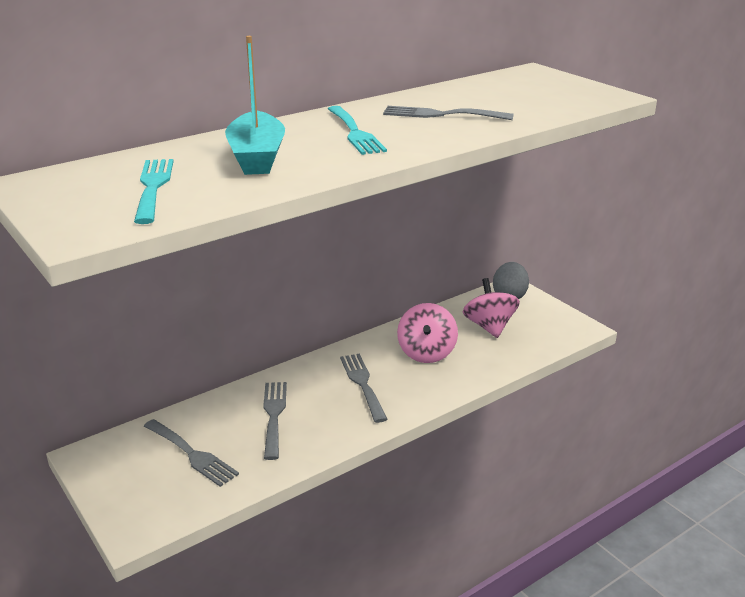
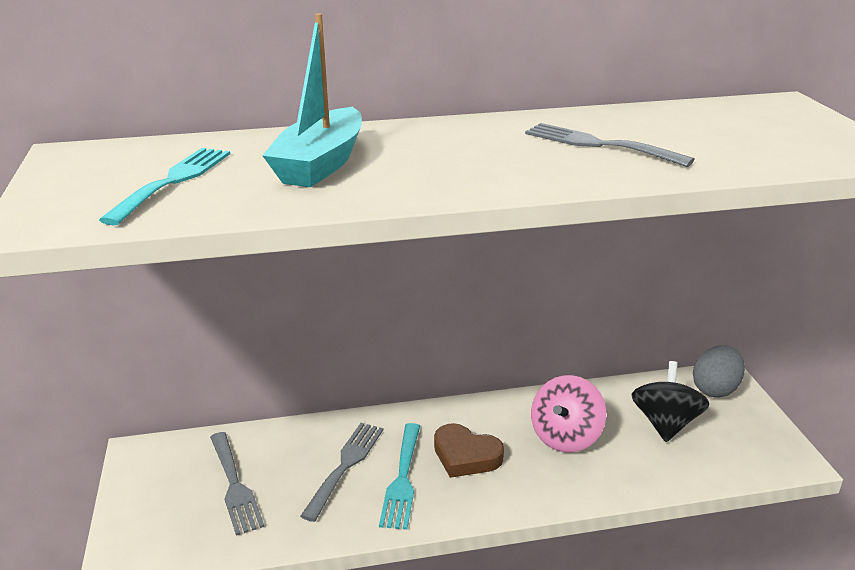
camera: 25 degrees right, 0 degrees up
(355, 132) = (466, 152): turquoise fork -> turquoise fork (402, 479)
(362, 384) = (466, 456): grey fork -> brown heart
(489, 326) = (665, 423): pink spinning top -> black spinning top

